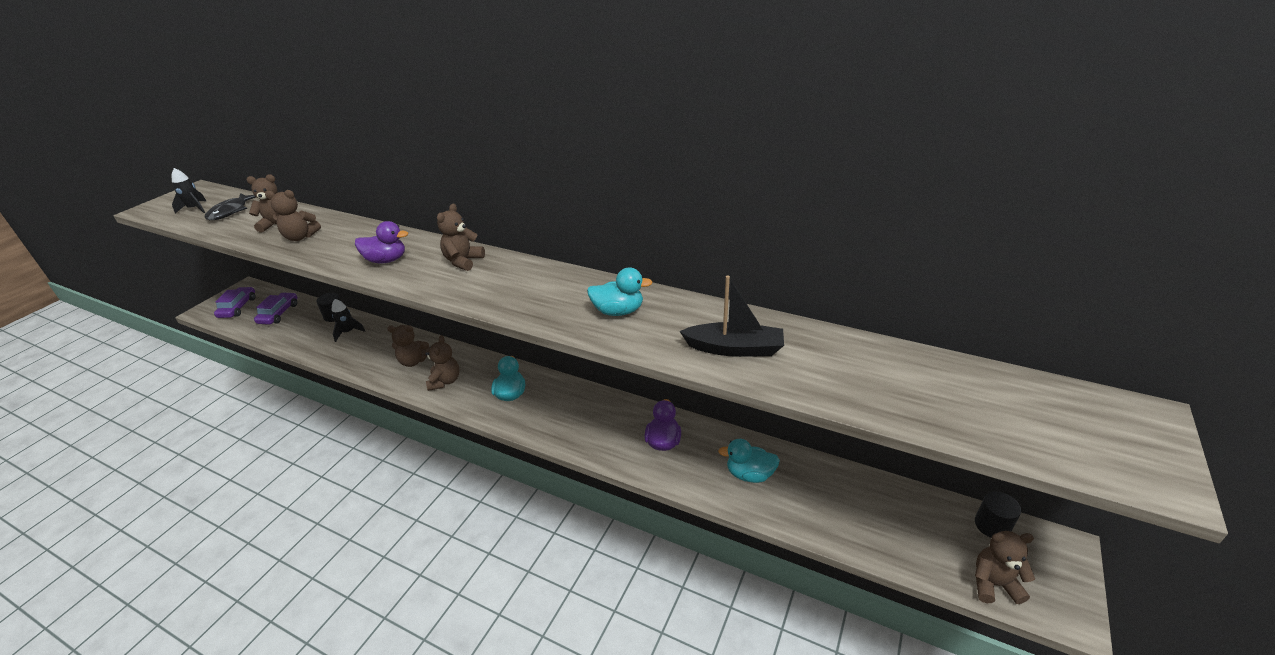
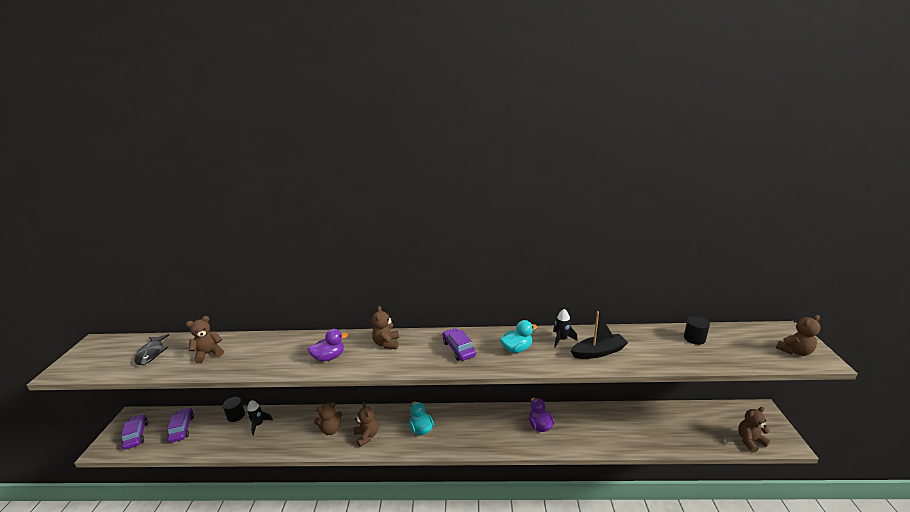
camera: 25 degrees left, 10 degrees down
(195, 209) = (112, 359): black rocket -> black rocket (561, 339)
(300, 237) = (239, 358): brown teddy bear -> brown teddy bear (794, 351)
(542, 290) = (459, 349): none -> purple car
(749, 474) = (600, 428): turquoise duck -> none
(992, 525) = (728, 411): black cylinder -> black cylinder (694, 338)

